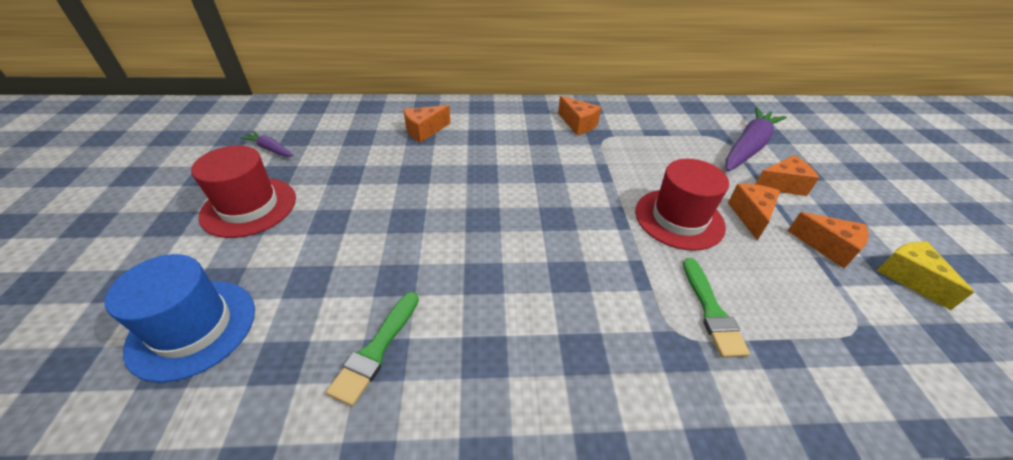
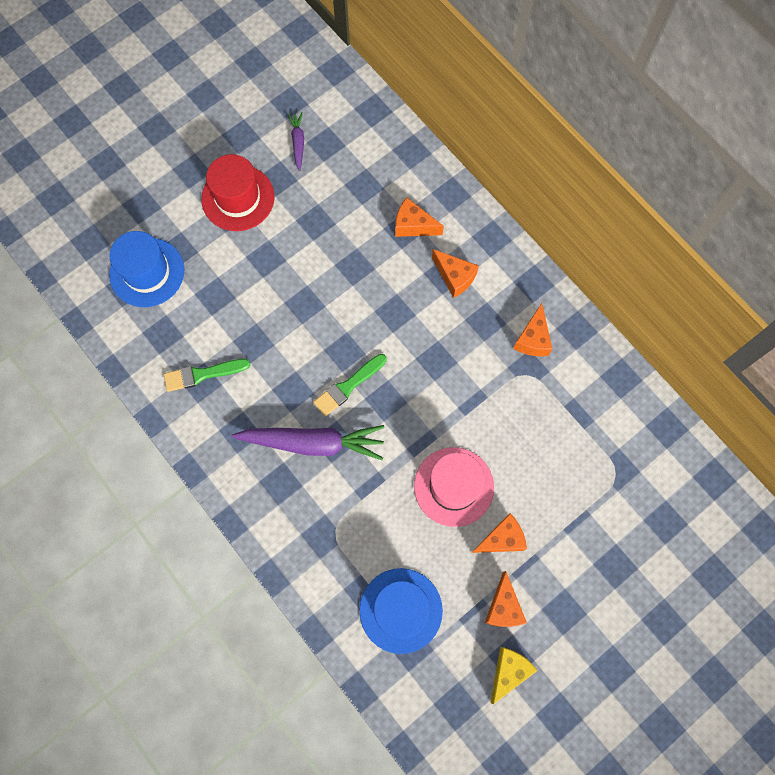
camera: 55 degrees right, 30 degrees up
(679, 219) = (454, 486): red hat -> pink hat
(711, 311) = (369, 543): green brush -> green brush (348, 386)
(748, 147) = (619, 506): purple carrot -> purple carrot (313, 443)
(782, 185) = (571, 553): orange cheese -> orange cheese (455, 277)
(811, 327) = (401, 610): none -> blue hat

